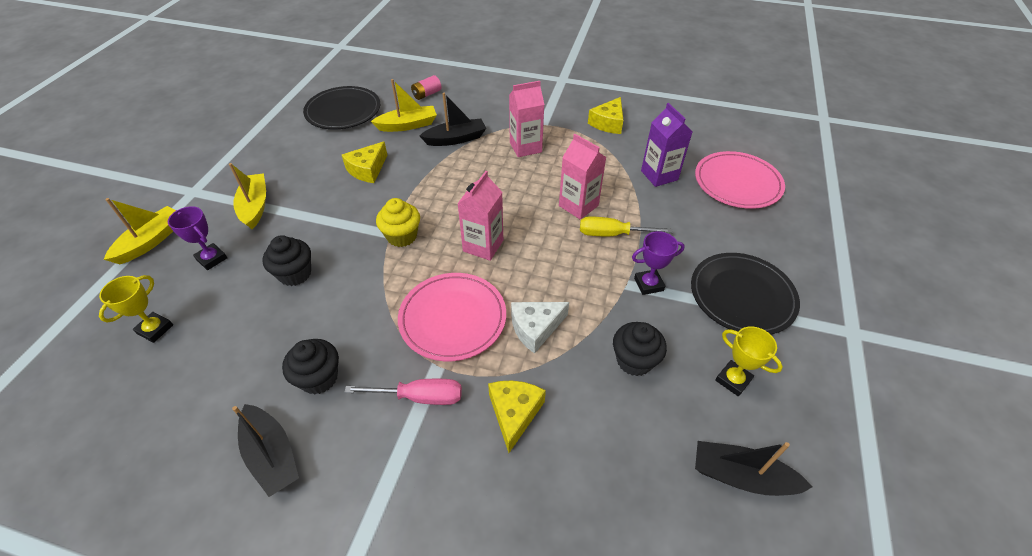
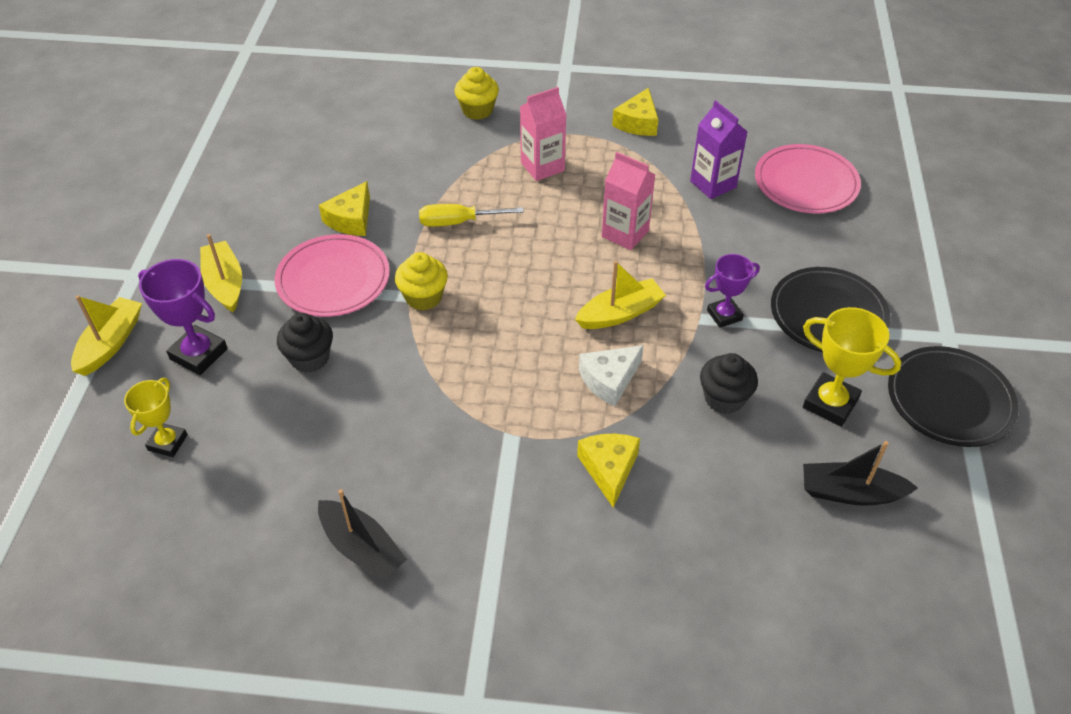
camera: 10 degrees left, 0 degrees up
(211, 259) = (198, 354): purple trophy -> purple trophy, size x1.50
(319, 378) = (383, 466): black cupcake -> none
(343, 111) = (289, 144): black plate -> black plate (949, 400)
(407, 125) = (382, 154): yellow boat -> yellow boat (620, 313)
(420, 397) = (503, 468): pink screwdriver -> none
(427, 94) = (393, 108): pink battery -> none
(453, 318) = (513, 382): pink plate -> pink plate (333, 279)
(455, 139) = (450, 166): black boat -> none
(483, 246) = (524, 296): pink carton -> none
(488, 102) = (477, 110): none -> yellow cupcake
(611, 234) = (671, 263): yellow screwdriver -> yellow screwdriver (457, 222)
(733, 380) = (830, 403): yellow trophy -> yellow trophy, size x1.50

